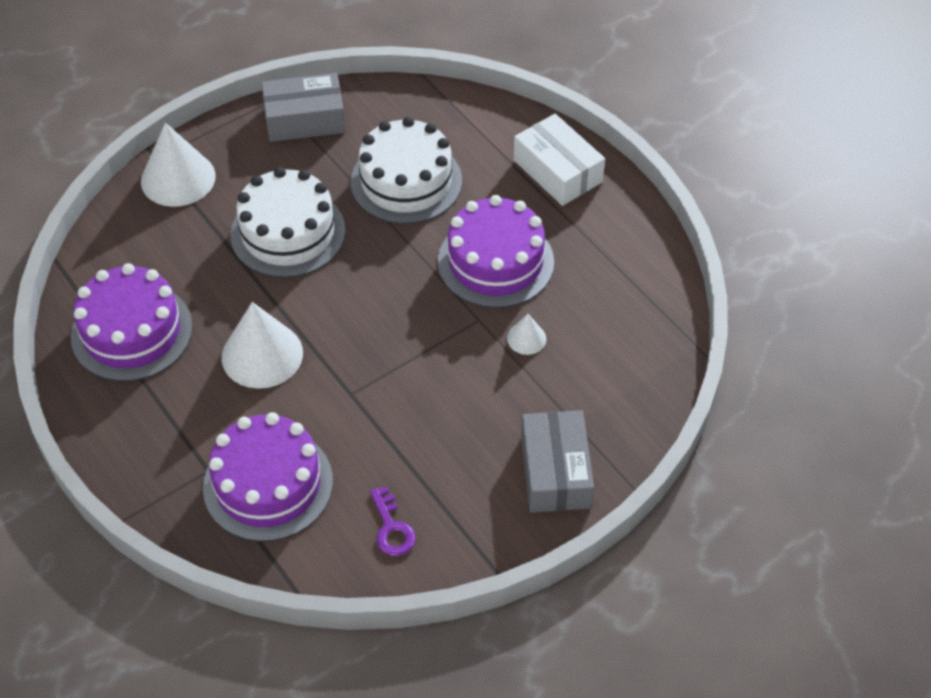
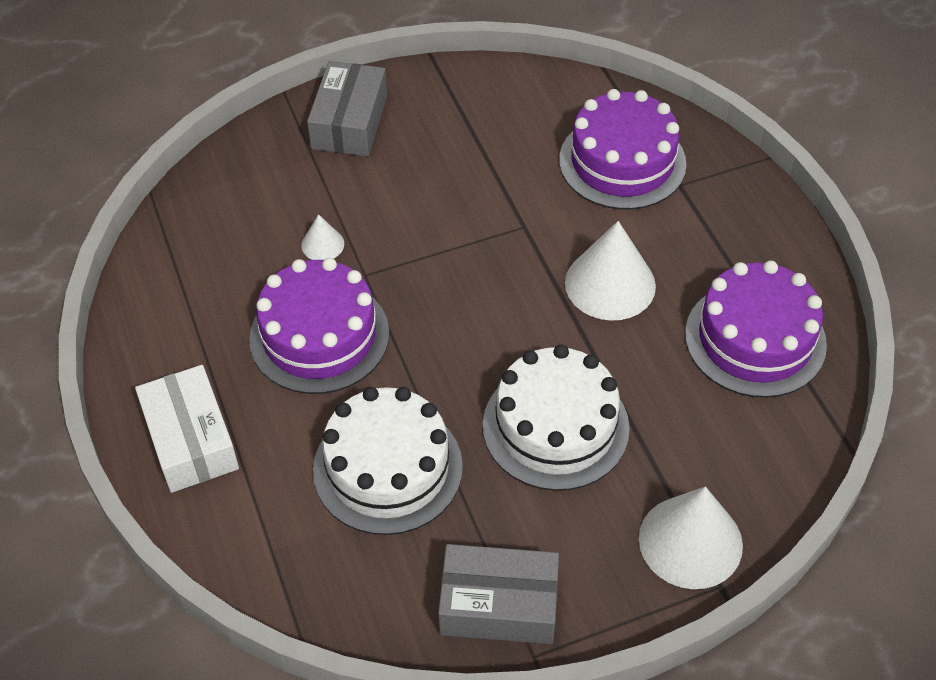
camera: 165 degrees left, 0 degrees up
(391, 528) = (514, 107): purple key -> none

